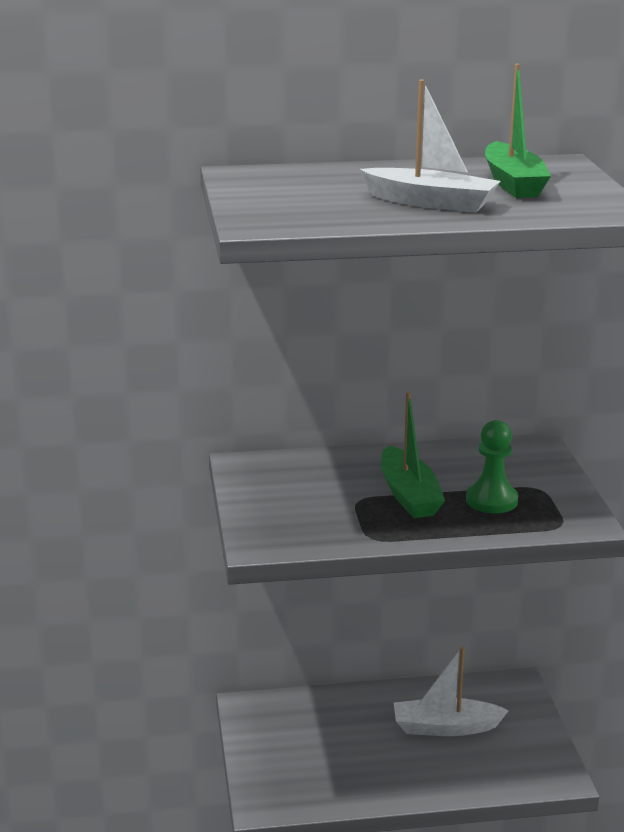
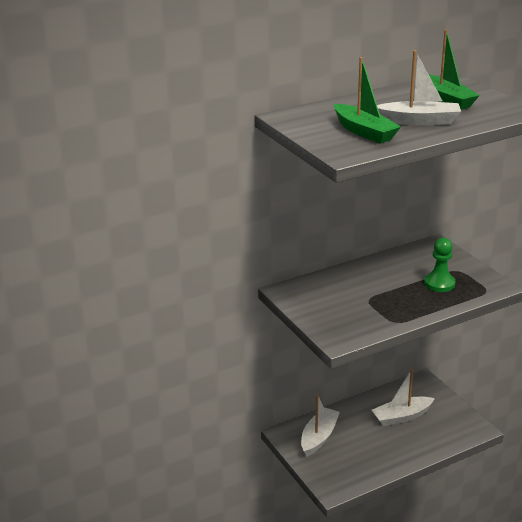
camera: 20 degrees left, 5 degrees up
(295, 724) = (319, 437): none -> white boat
(409, 495) = (393, 290): green boat -> green boat (364, 132)

